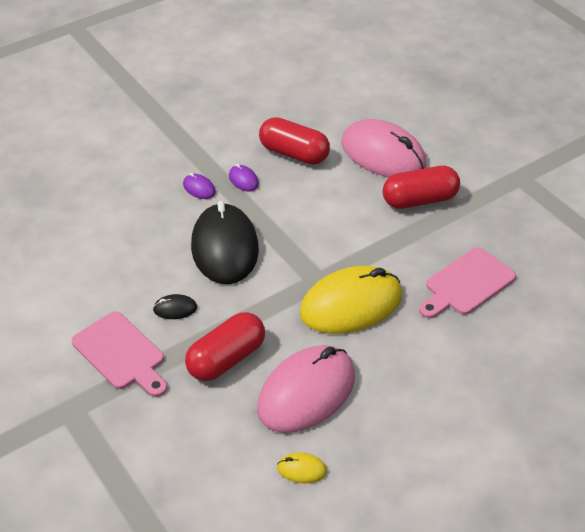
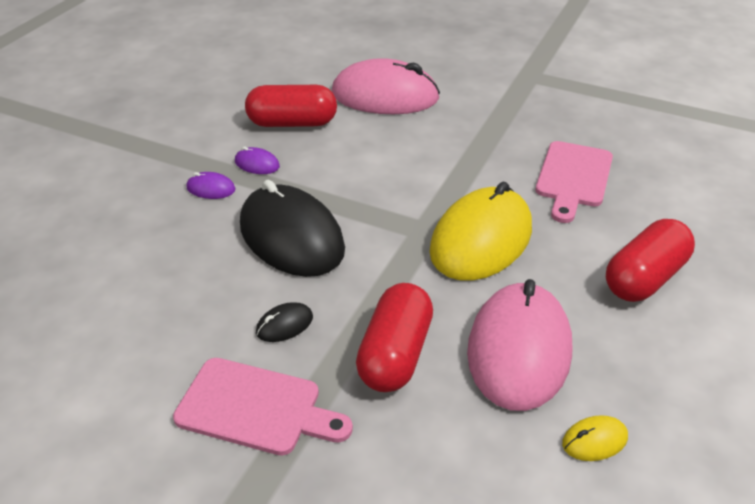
camera: 30 degrees left, 5 degrees down
(419, 200) = (457, 122): red capsule -> red capsule (644, 278)

